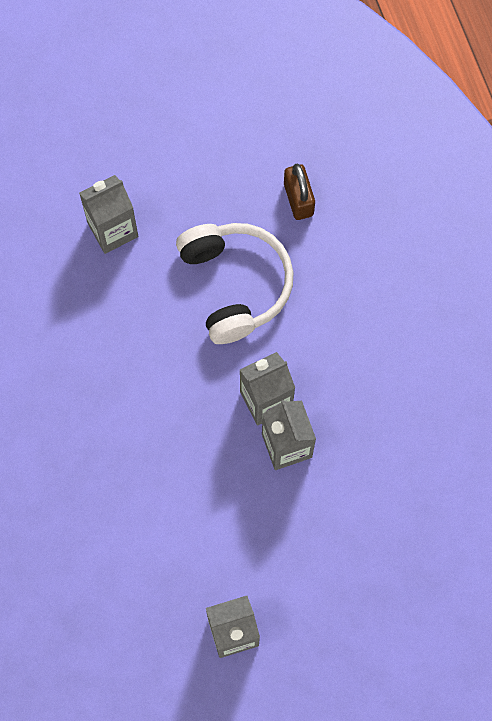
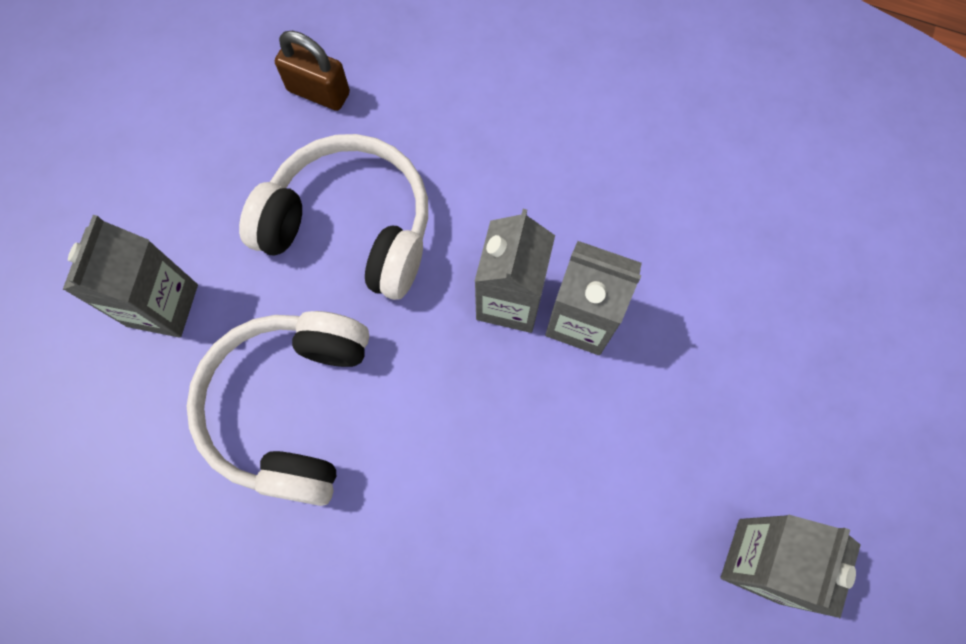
camera: 50 degrees left, 0 degrees up
(115, 338) = (290, 407): none -> white headphones

